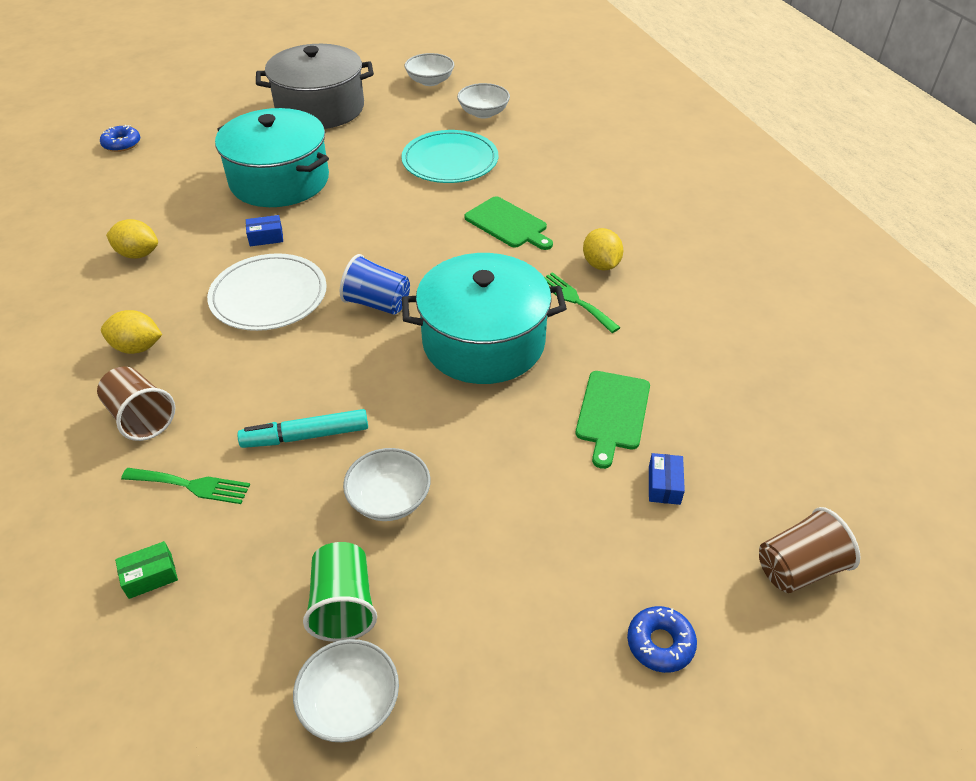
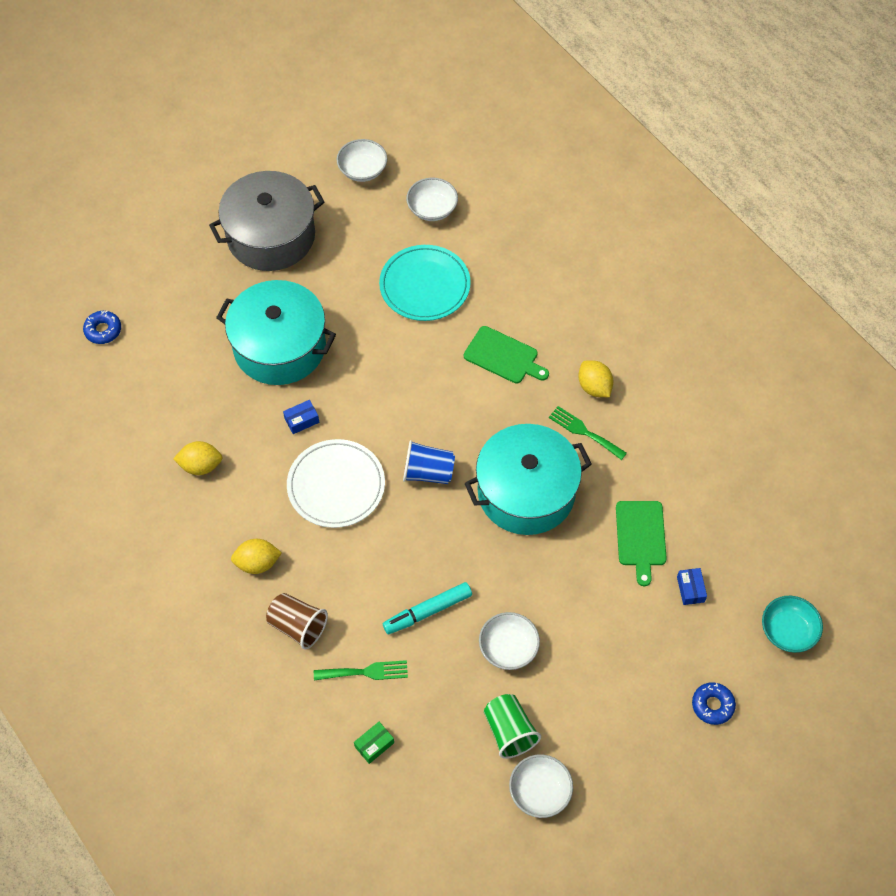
camera: 15 degrees left, 15 degrees up
(798, 568) = (788, 631): brown cup -> turquoise bowl

